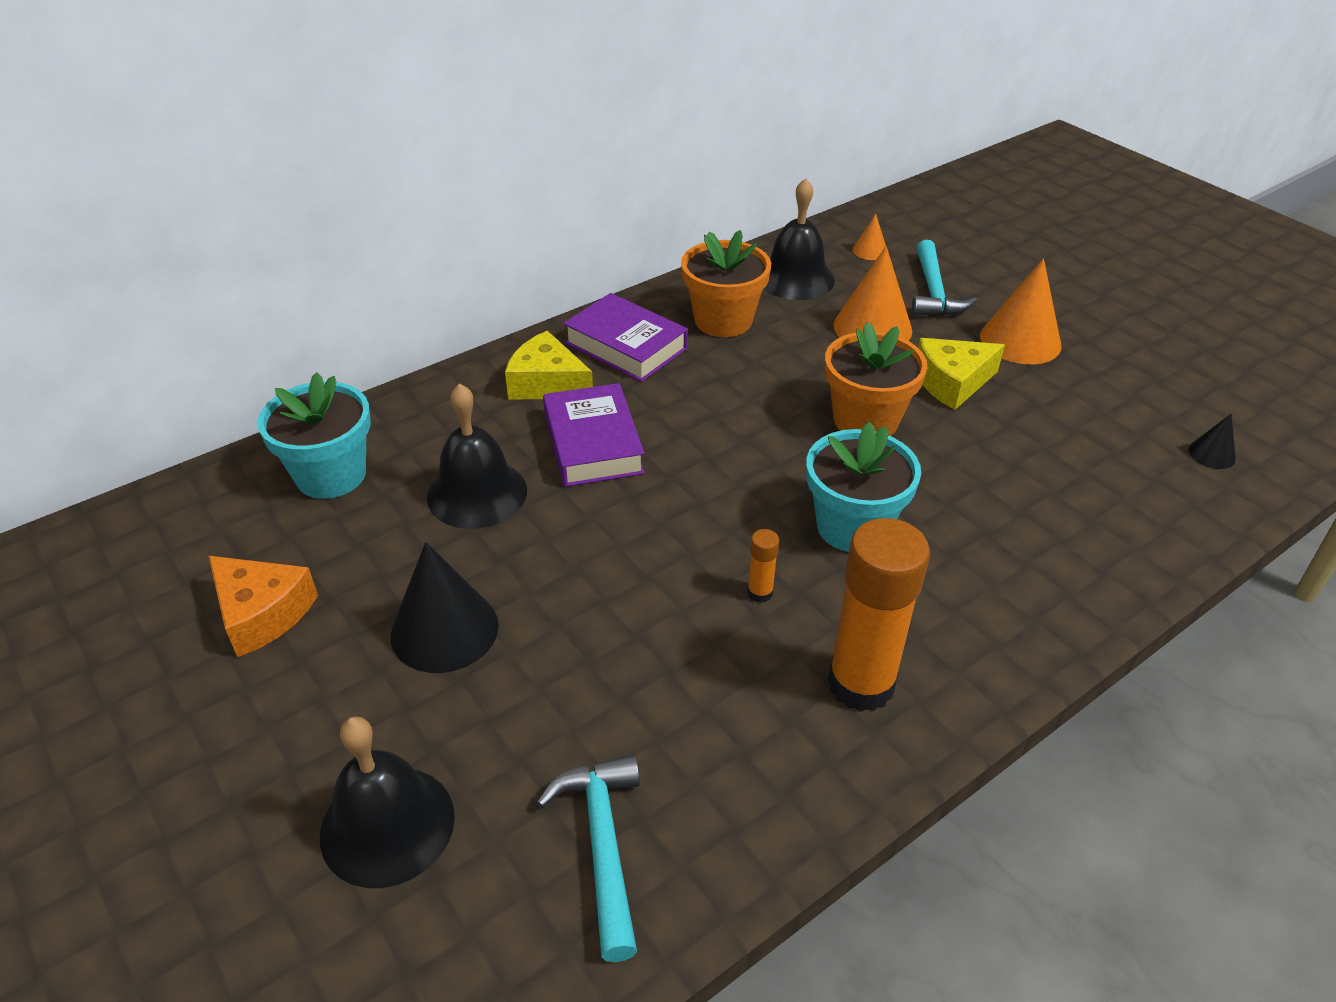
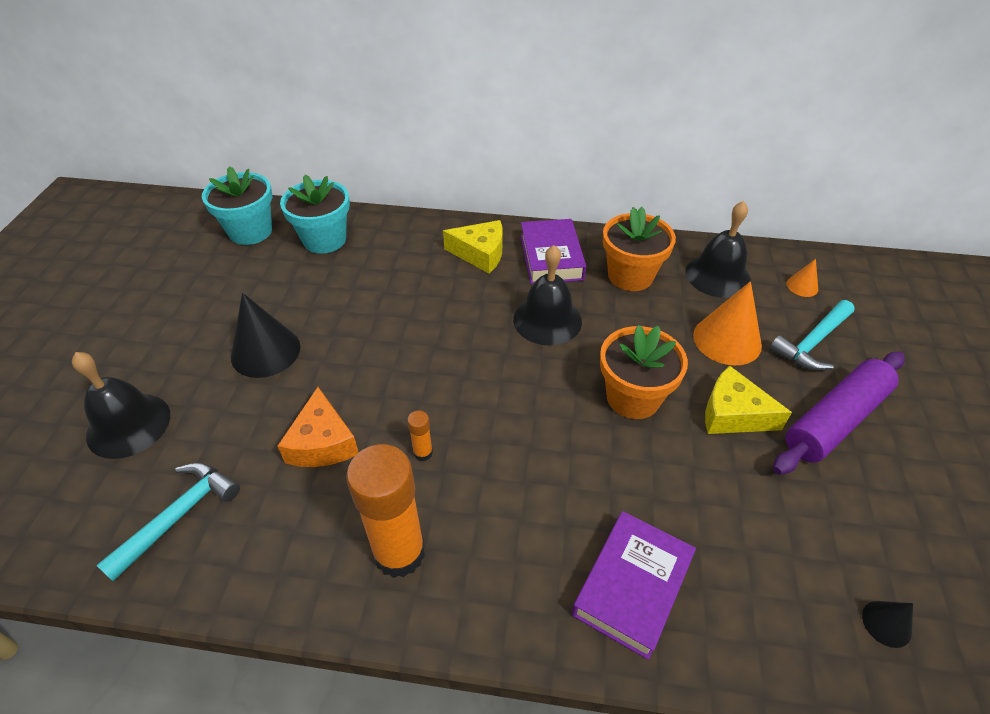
camera: 45 degrees right, 5 degrees up
(262, 613) = (217, 288): orange cheese -> orange cheese (322, 442)
(477, 493) = (369, 292): black bell -> black bell (547, 320)
(547, 383) = (480, 254): yellow cheese -> yellow cheese turned 120 degrees clockwise
(593, 443) = (457, 303): purple book -> purple book (632, 586)
(852, 527) = (528, 457): turquoise flower pot -> turquoise flower pot (250, 231)
(1020, 340) = (835, 420): orange cone -> purple rolling pin

